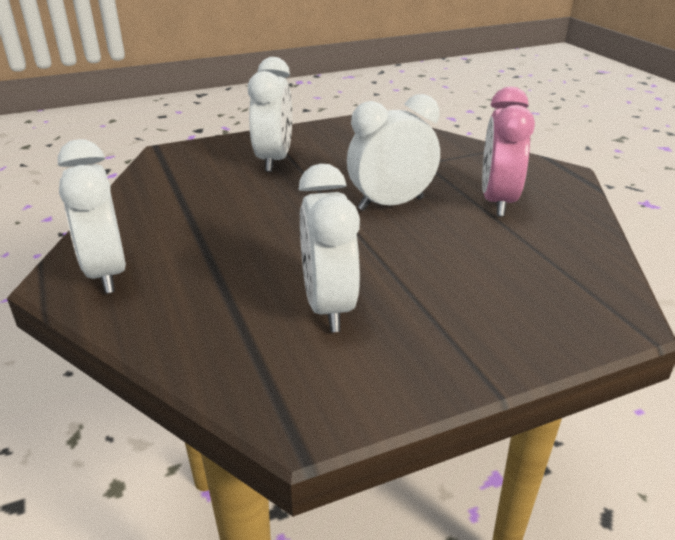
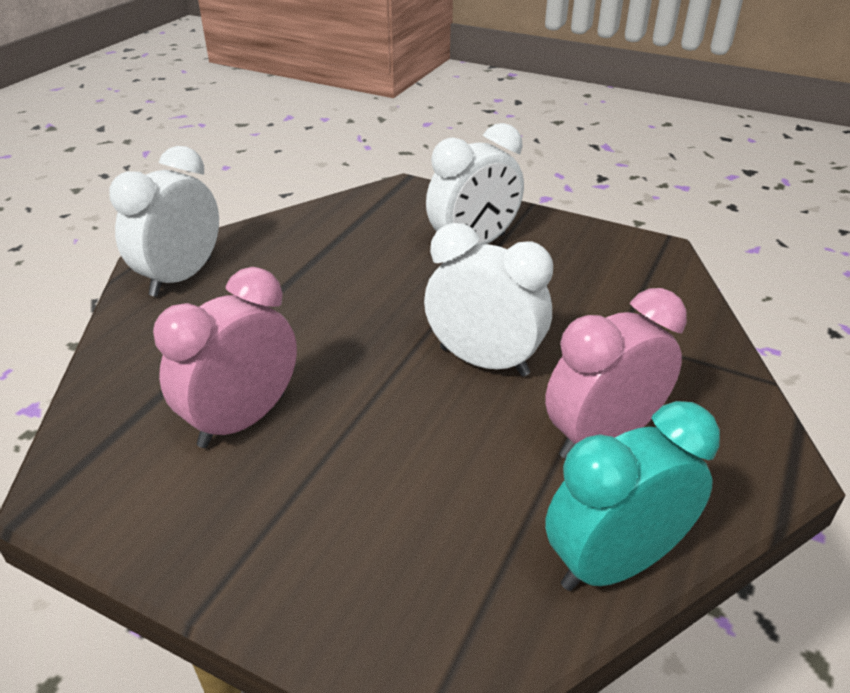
camera: 50 degrees right, 5 degrees up
(328, 306) = (242, 420): white clock -> pink clock
(588, 238) = (614, 564): none -> turquoise clock

